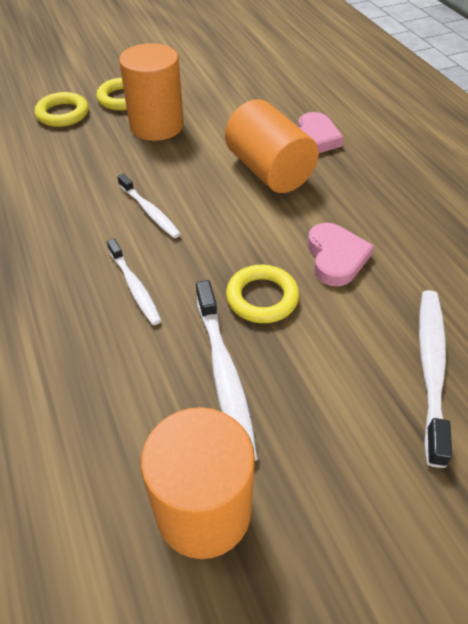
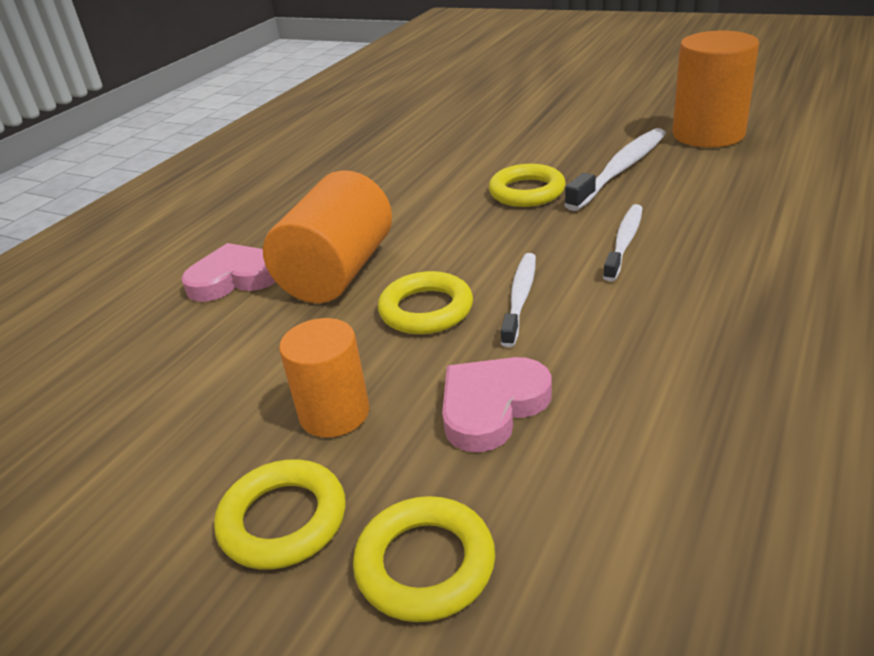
camera: 125 degrees left, 15 degrees down
(157, 126) = (334, 413): orange cylinder -> orange cylinder, size x0.64
(188, 179) = (426, 310): none -> yellow ring
(336, 257) = (428, 188): pink heart -> pink heart (492, 407)
(431, 368) = (486, 128): white toothbrush -> none

